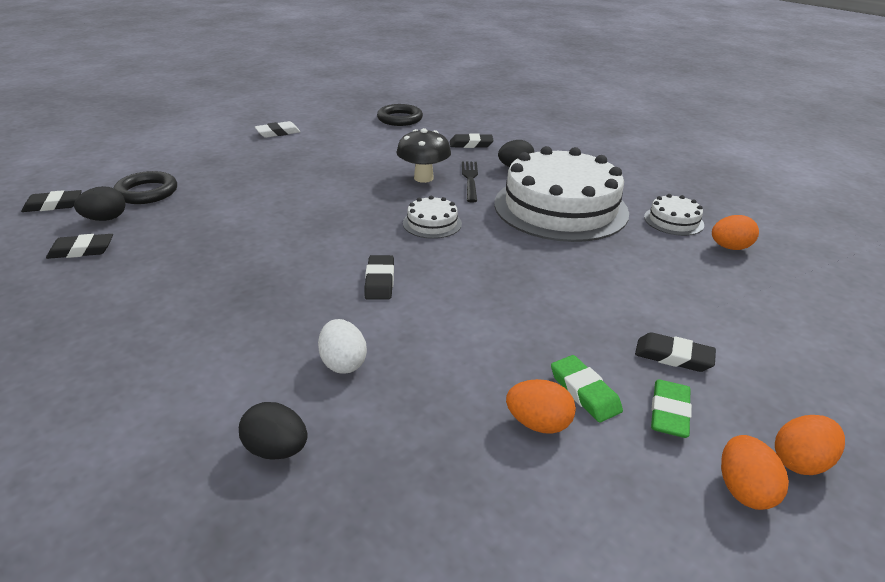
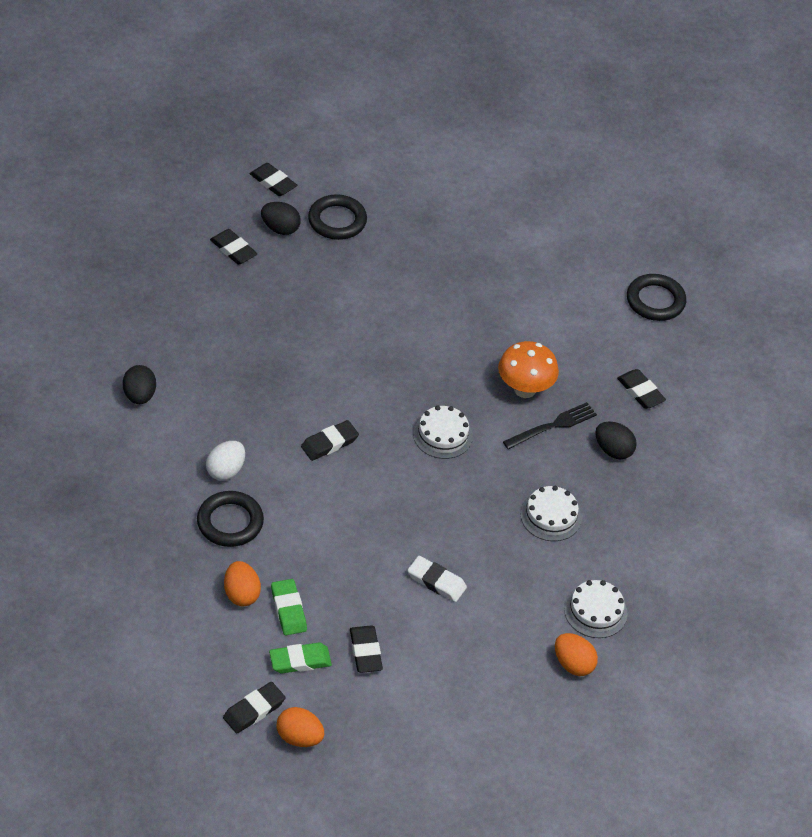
camera: 55 degrees right, 15 degrees up
(276, 449) = (137, 480): black egg -> black egg (139, 396)
(278, 133) = (526, 226): white eraser -> white eraser (436, 581)
(420, 389) = (230, 522): none -> black ring
(423, 178) = (525, 389): black mushroom -> orange mushroom
(560, 207) = (551, 516): white cake -> white cake, size x0.42
(584, 392) = (288, 609): green eraser -> green eraser turned 45 degrees counterclockwise
(743, 490) = (254, 710): orange egg -> black eraser

